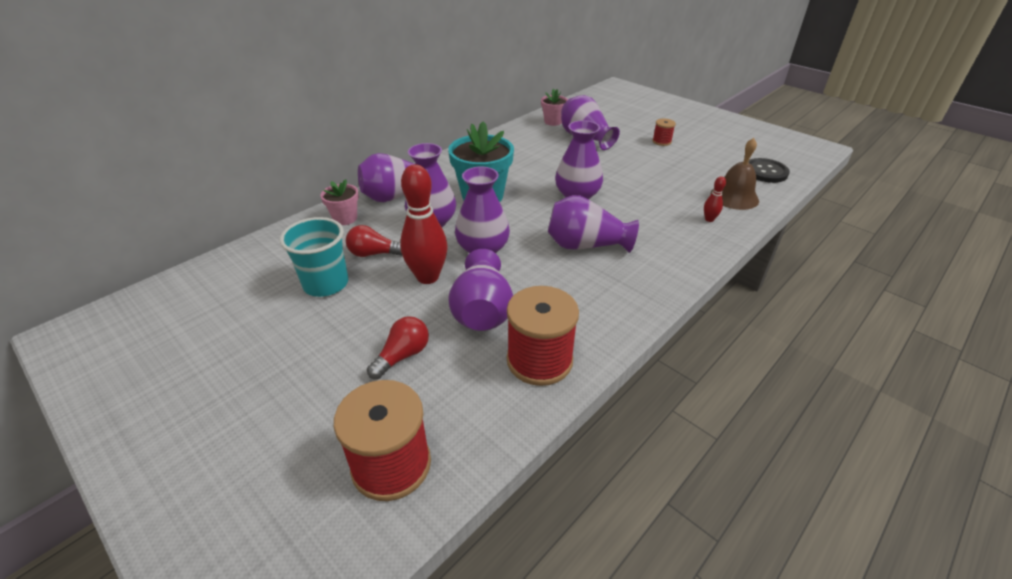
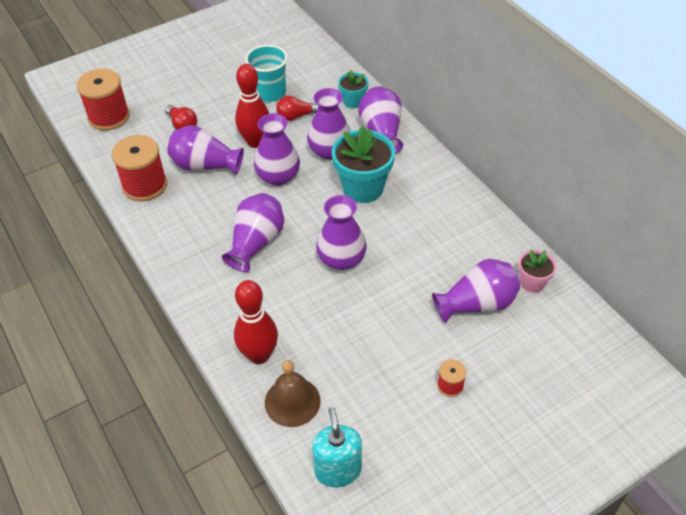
camera: 105 degrees right, 10 degrees up
(345, 218) = (353, 101): pink flower pot -> turquoise flower pot
(374, 253) = (297, 116): red light bulb -> red light bulb turned 120 degrees counterclockwise
(709, 219) = (259, 355): red bowling pin -> red bowling pin, size x2.24
(765, 172) = (338, 470): black button -> turquoise soap dispenser

